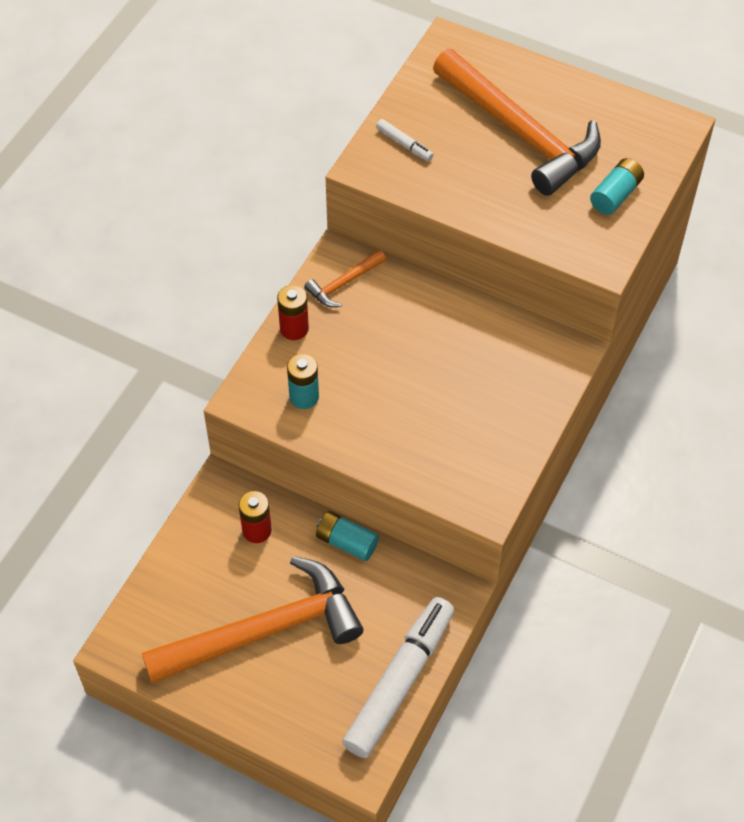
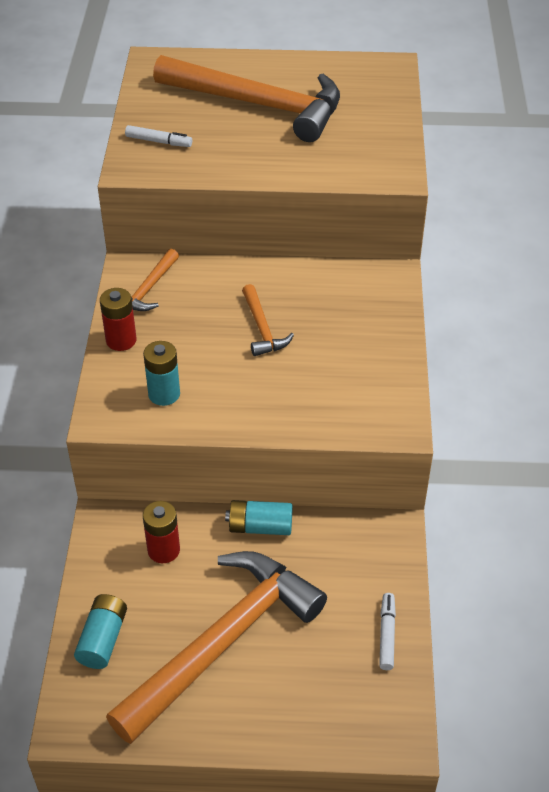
camera: 25 degrees left, 10 degrees down
(399, 682) = (387, 634): white marker -> white marker, size x0.41
(422, 363) = (262, 328): none -> orange hammer
(615, 195) = (372, 125): turquoise battery -> turquoise battery (103, 639)

